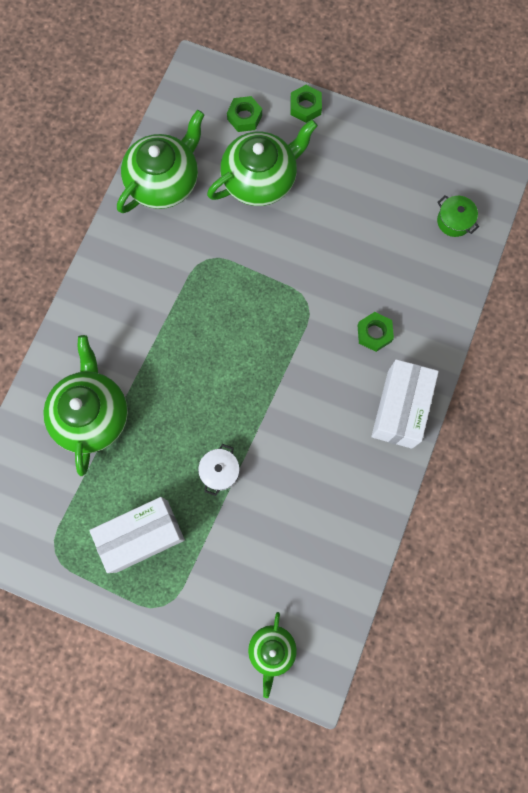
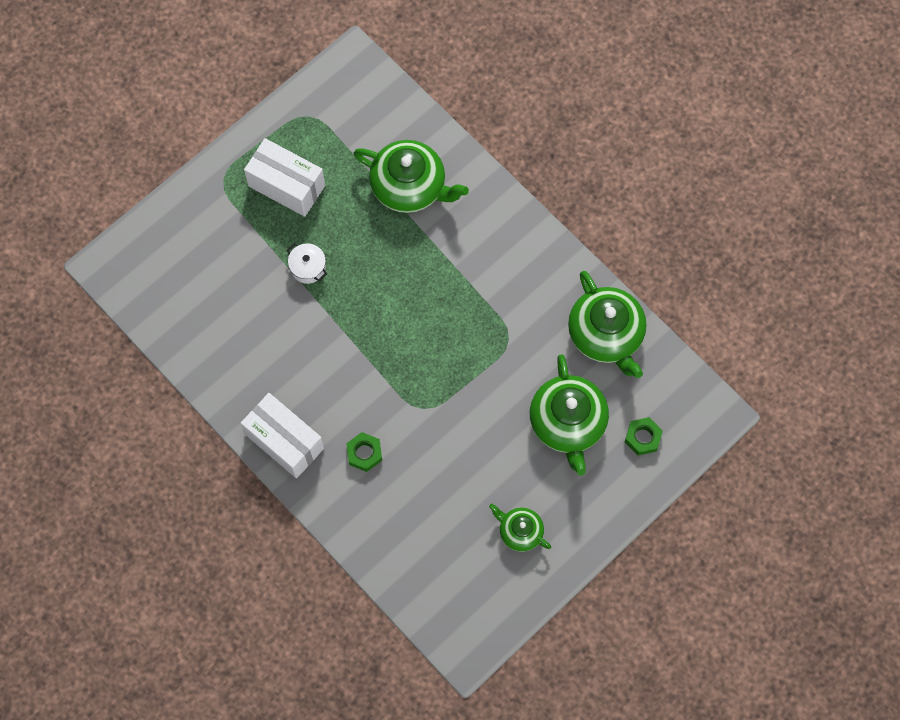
camera: 115 degrees right, 5 degrees down
(142, 536) = (286, 186): white box -> white box turned 60 degrees counterclockwise
(272, 650) = (145, 246): green teapot -> green teapot (520, 531)
(305, 107) = (628, 501): green nut -> none
(454, 221) = (438, 583): green pot -> none

